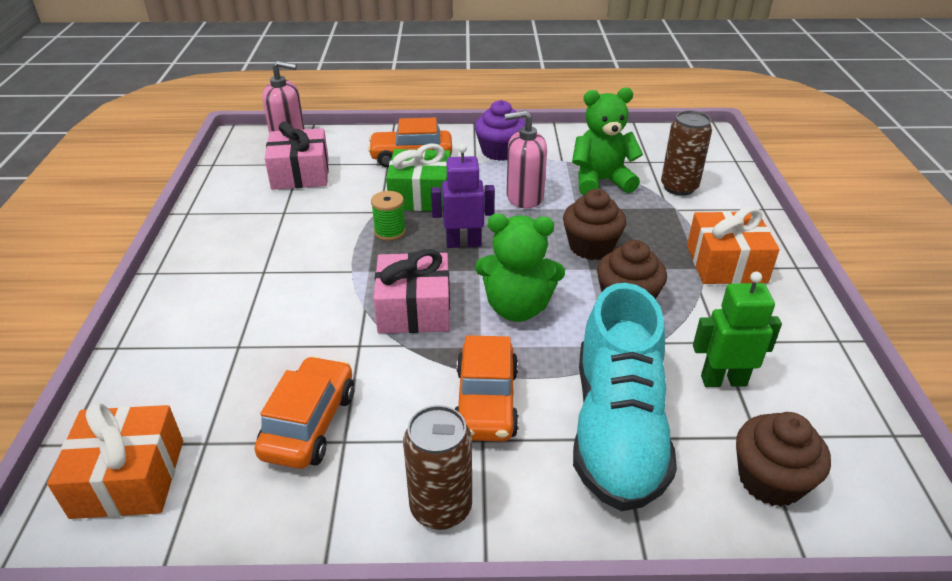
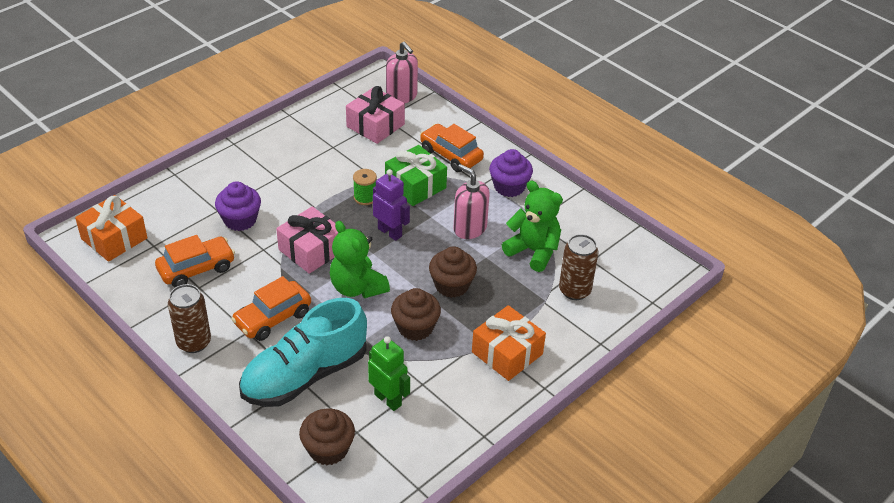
camera: 45 degrees right, 5 degrees up
(284, 336) = (240, 220): none -> purple cupcake

